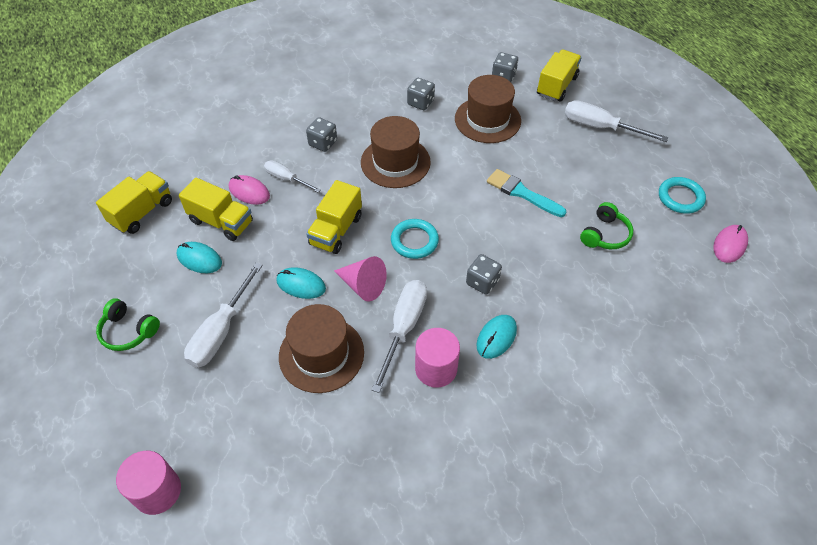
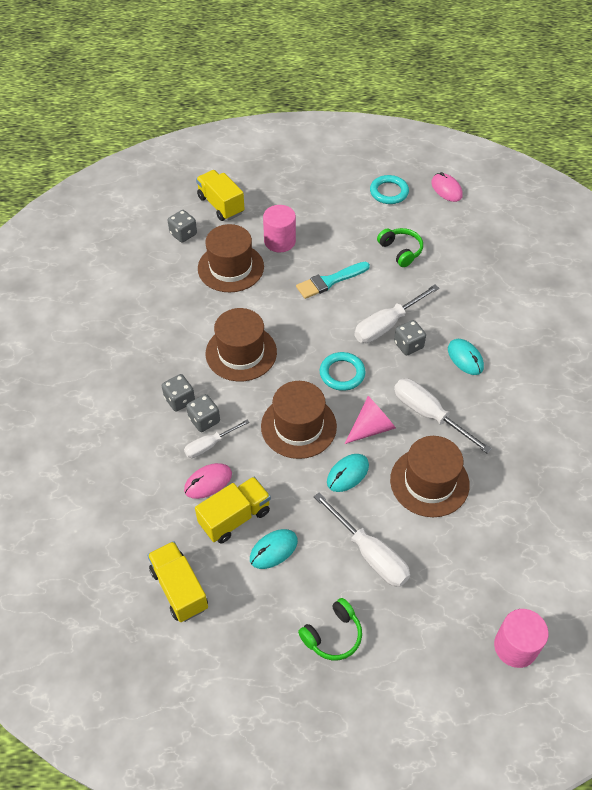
camera: 65 degrees left, 0 degrees up
(336, 230) = (298, 426): yellow truck -> brown hat
(420, 102) = (175, 305): grey dice -> grey dice (204, 420)
(436, 369) = (477, 408): pink cylinder -> pink cylinder (279, 241)
(600, 127) = (287, 201): white screwdriver -> white screwdriver (387, 325)

